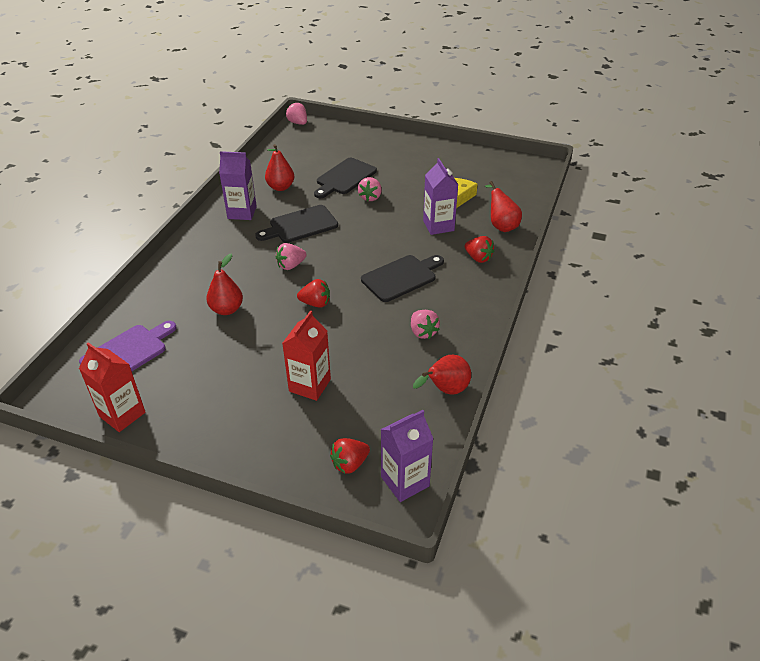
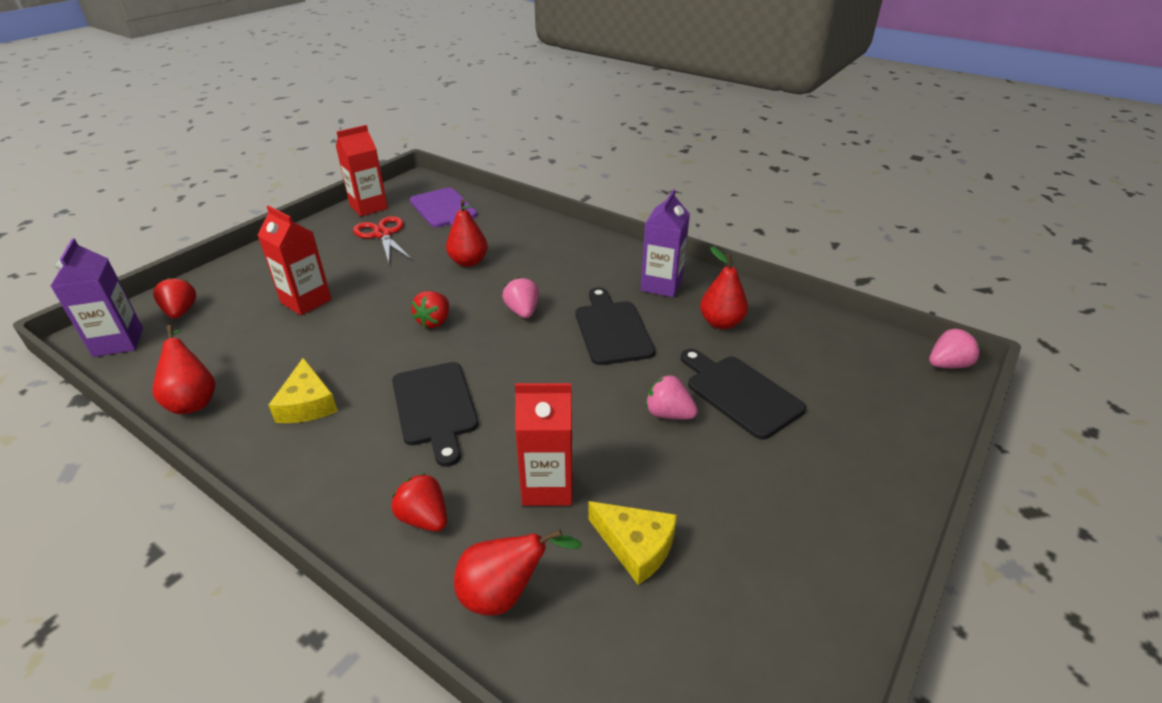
camera: 105 degrees right, 5 degrees down
(184, 380) = (382, 234): none -> red scissors
(423, 332) = (307, 403): pink strawberry -> yellow cheese
(438, 226) = (547, 486): purple carton -> red carton
(478, 258) = (424, 518): red strawberry -> red strawberry turned 75 degrees clockwise

